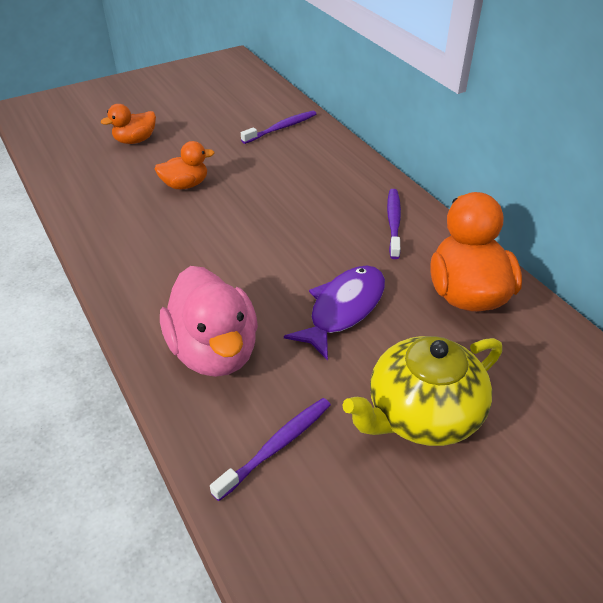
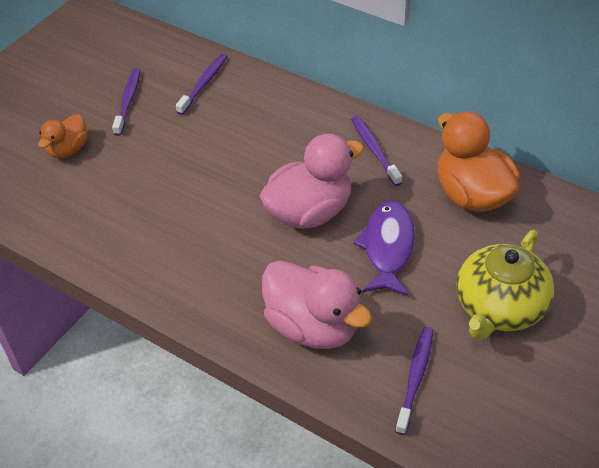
camera: 25 degrees left, 5 degrees up
(185, 185) = (161, 181): orange duck -> none
(210, 122) = (128, 101): none -> purple toothbrush
(292, 252) = (309, 212): none -> pink duck

